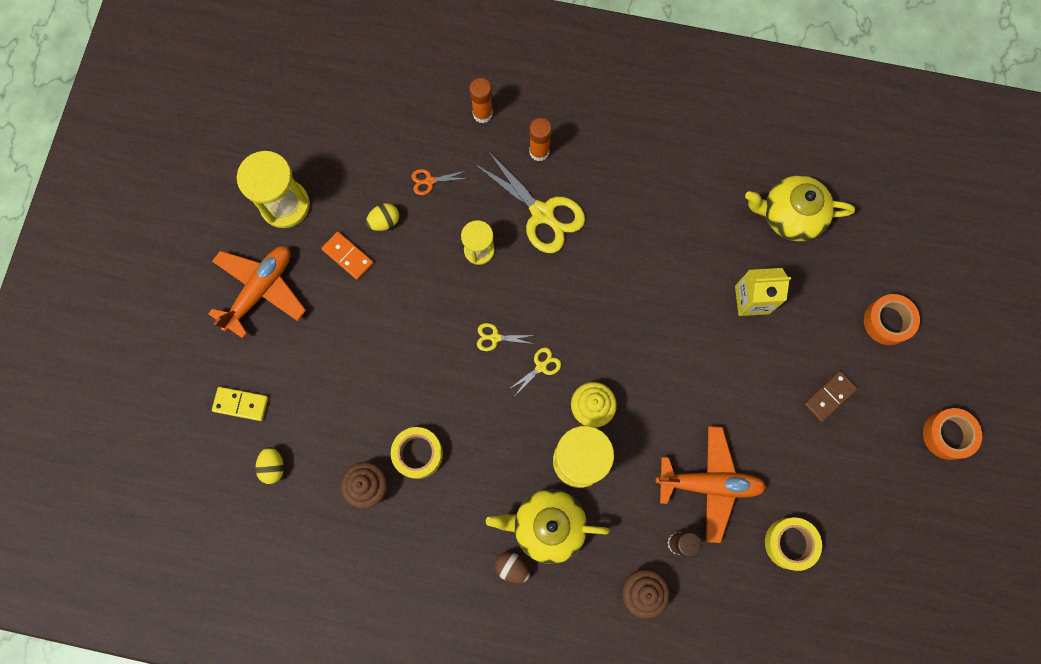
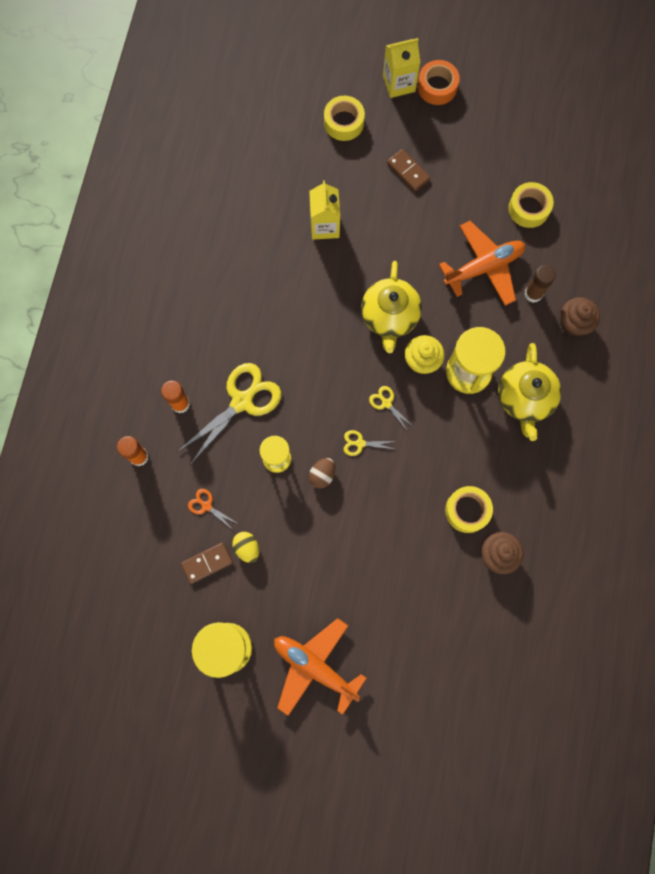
camera: 90 degrees left, 0 degrees up
(241, 404) = (426, 678): yellow domino -> none
(273, 466) = (484, 643): yellow egg -> none
(348, 256) = (281, 582): orange domino -> none
(370, 183) = (207, 563): none -> brown domino
(429, 181) = (206, 506): orange scissors -> orange scissors turned 135 degrees clockwise
(495, 337) = (360, 443): yellow scissors -> yellow scissors turned 90 degrees clockwise
(512, 567) = (560, 428): brown egg -> brown egg (322, 475)
(709, 484) = (484, 267): orange plane -> orange plane turned 60 degrees clockwise
(790, 215) = (248, 191): yellow teapot -> yellow teapot (389, 317)
(887, 321) = (344, 122): orange tape -> yellow tape
(947, 388) = (399, 83): none -> yellow carton

